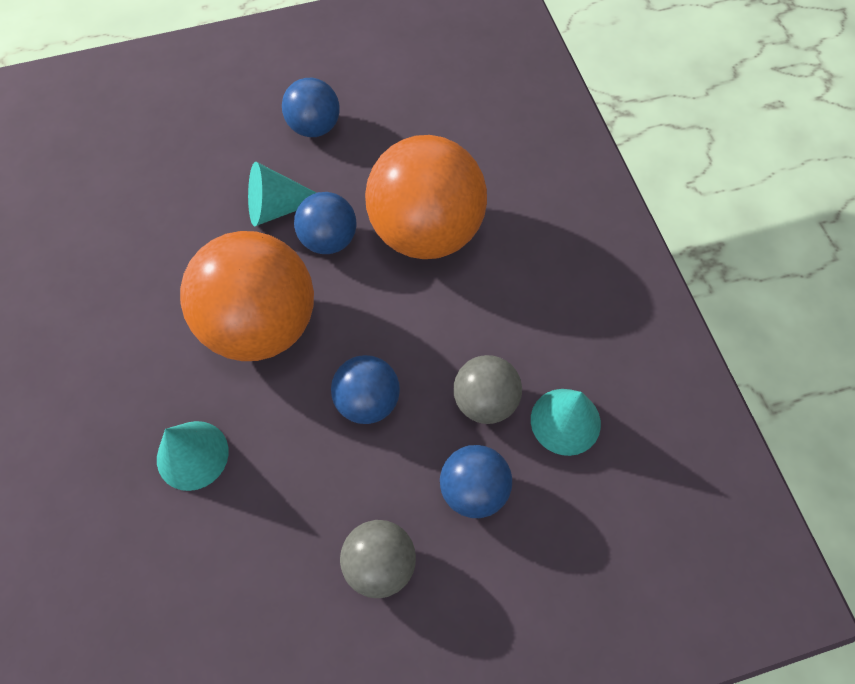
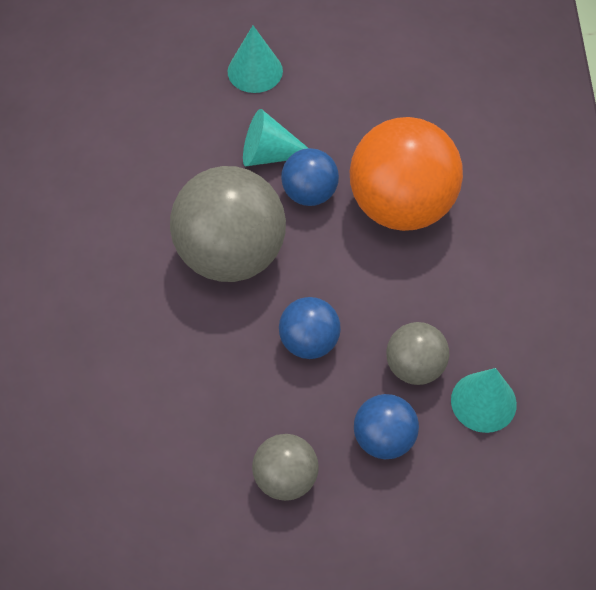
camera: 15 degrees right, 5 degrees down
(192, 455) = (146, 350): turquoise cone -> turquoise cone (255, 71)
(261, 324) = (231, 254): orange ball -> grey ball
(314, 127) = (322, 87): blue ball -> none

